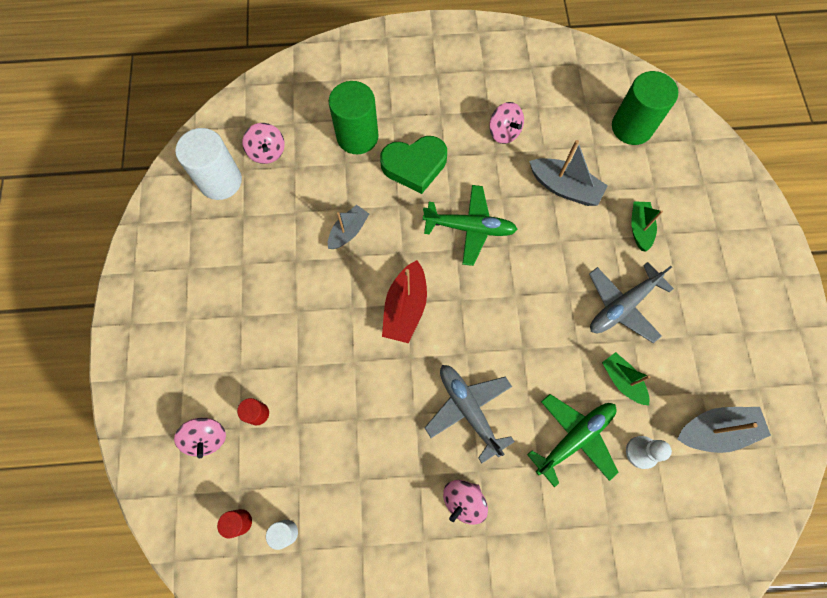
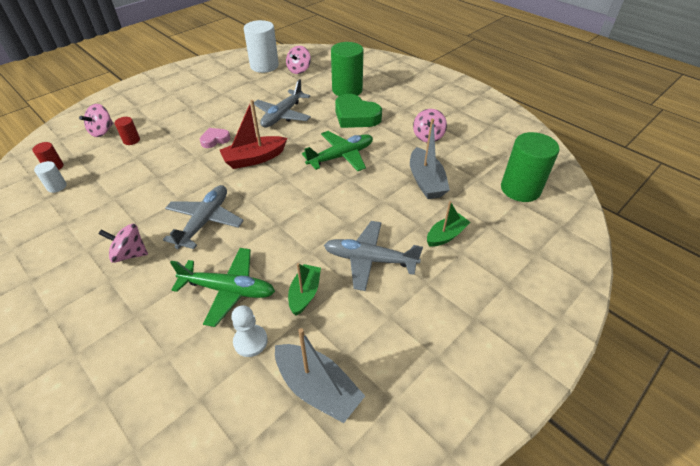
camera: 50 degrees right, 25 degrees down
(336, 326) = (215, 140): none -> pink heart
(348, 231) = (282, 115): grey boat -> grey plane
(470, 228) = (341, 156): green plane -> green plane turned 90 degrees counterclockwise

